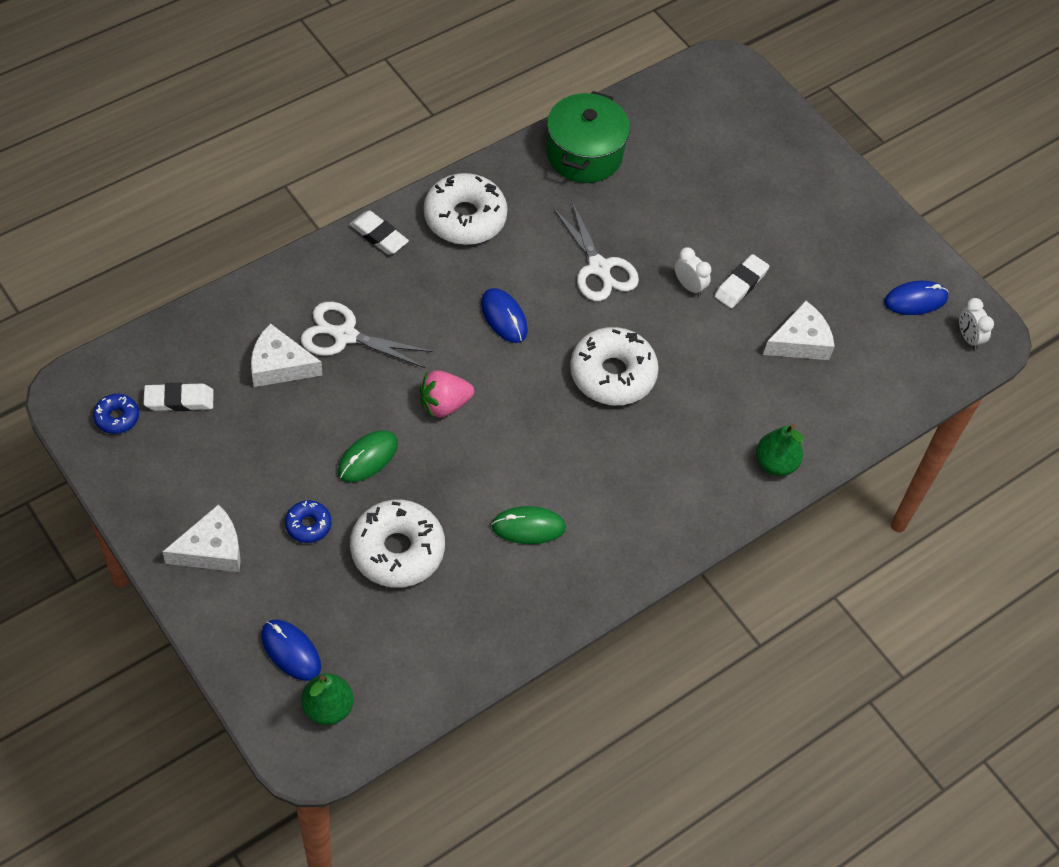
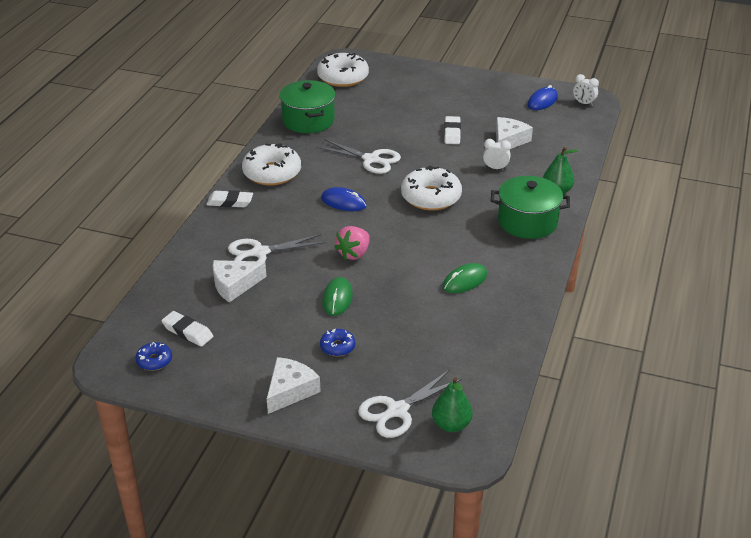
camera: 30 degrees left, 20 degrees down
(179, 400) = (187, 332): white eraser -> white eraser turned 75 degrees clockwise
(291, 651) = (397, 411): blue mouse -> white scissors
(397, 550) = (404, 330): white donut -> white donut (343, 77)
(689, 286) = (427, 145): white clock -> white clock (495, 168)
(689, 488) = (527, 222): none -> green pot

